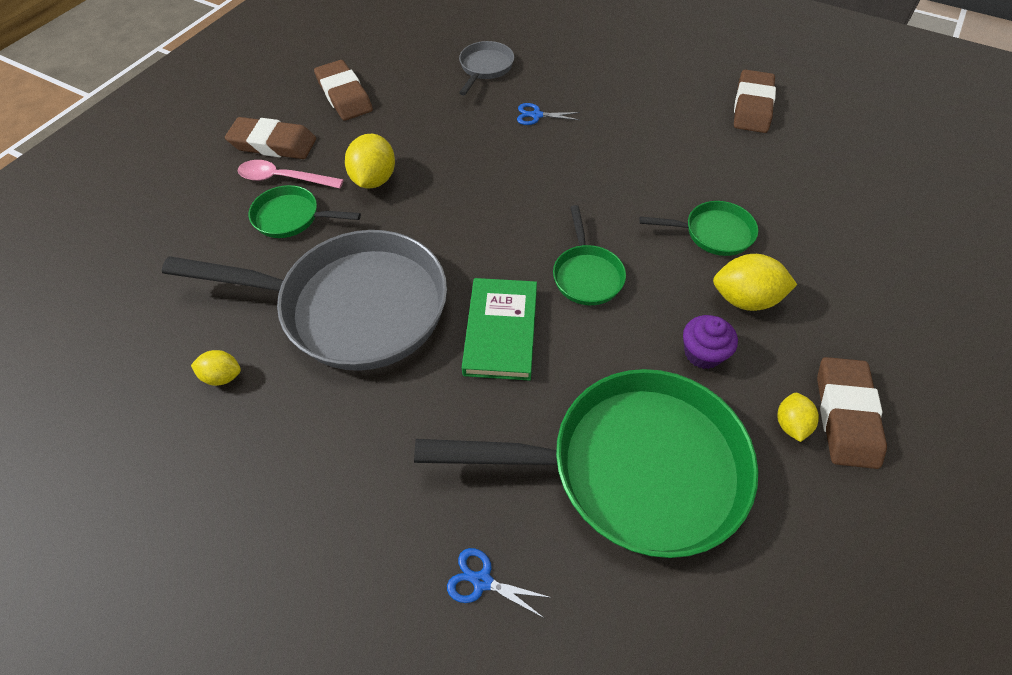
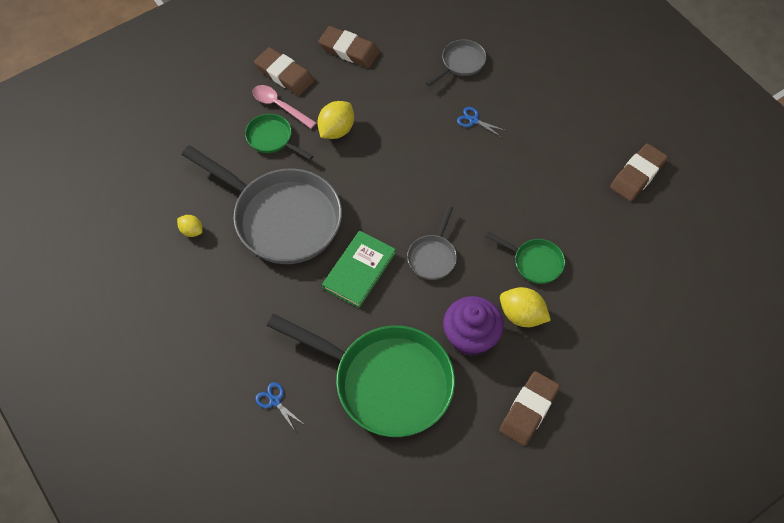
camera: 25 degrees right, 5 degrees up
(344, 95) = (349, 50): brown eraser -> brown eraser turned 60 degrees counterclockwise
(587, 275) = (433, 256): green pan -> grey pan
(703, 353) = (471, 337): purple cupcake -> purple cupcake, size x1.71
(790, 424) = (492, 400): yellow lemon -> none

